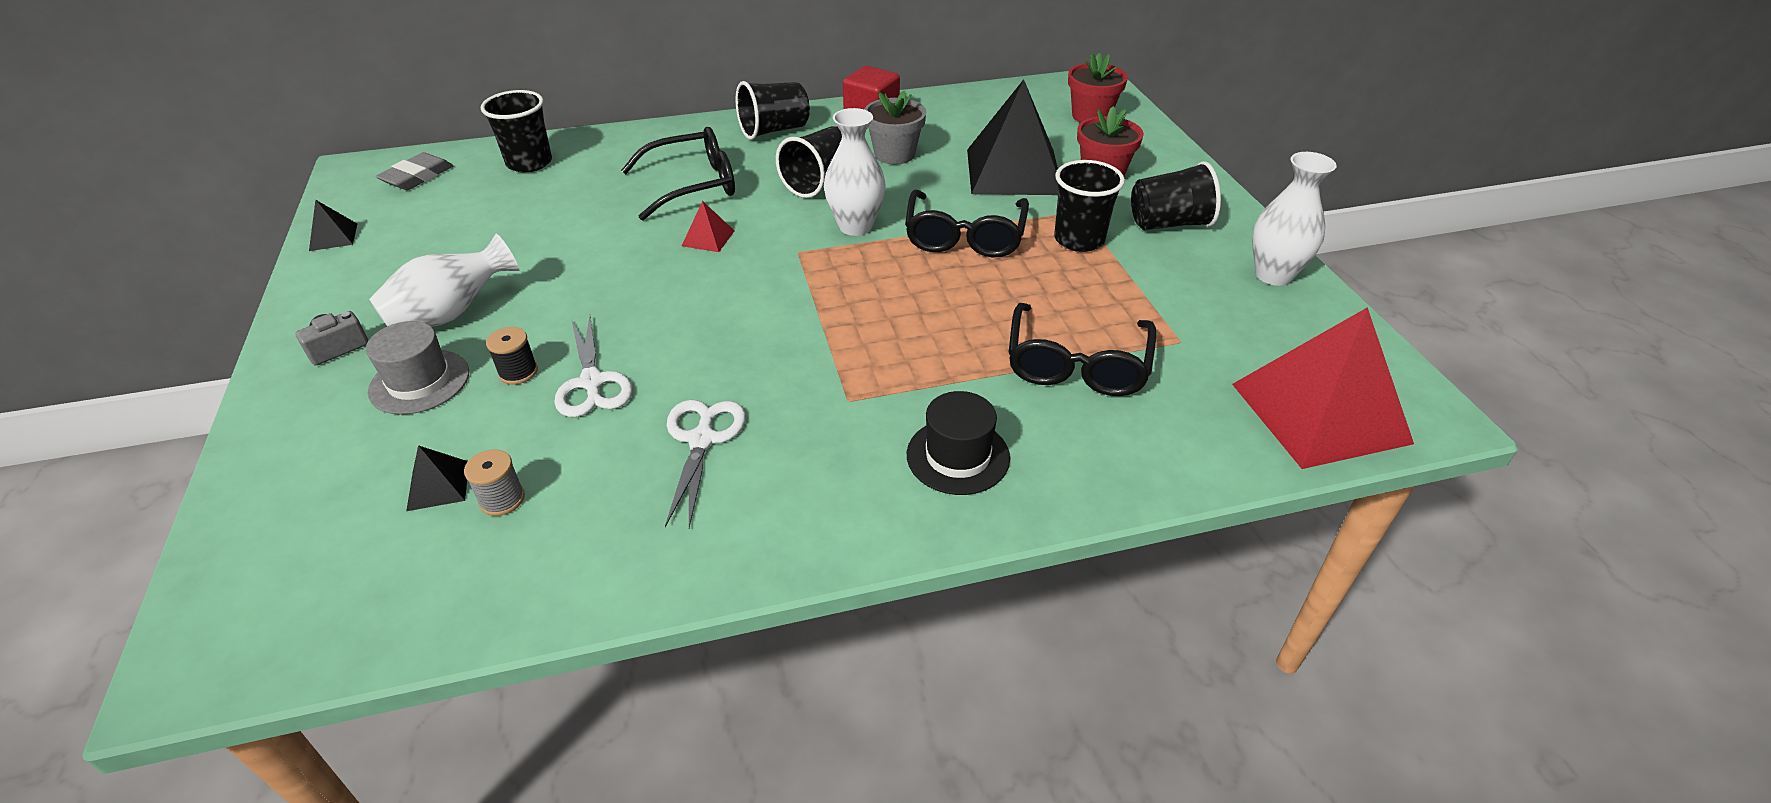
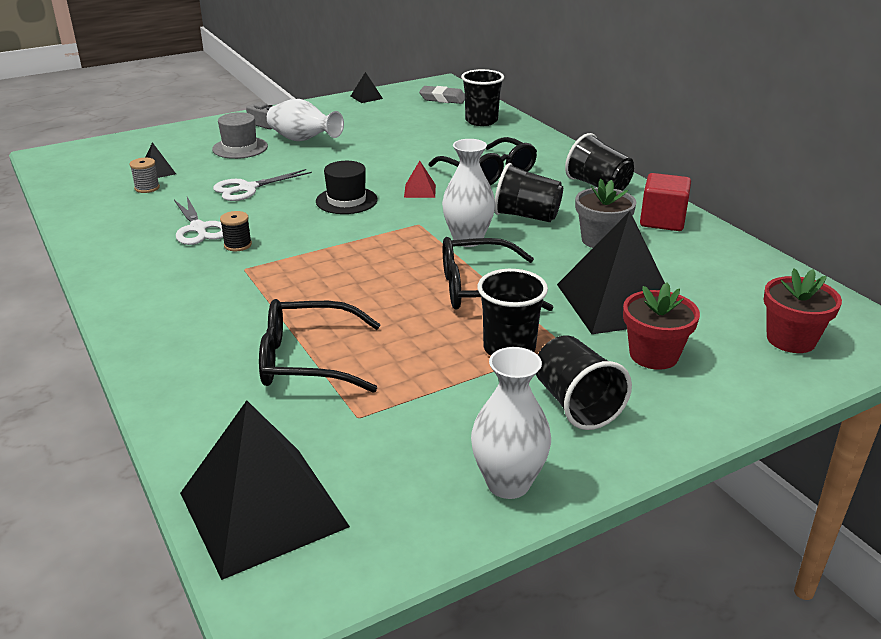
camera: 75 degrees right, 10 degrees down
(518, 372) = (253, 168): black spool -> black spool (238, 245)
(702, 440) = (198, 228): white scissors -> white scissors turned 75 degrees clockwise
(958, 456) = (188, 317): black hat -> black hat (346, 200)
(1319, 412) = (263, 509): red pyramid -> black pyramid

